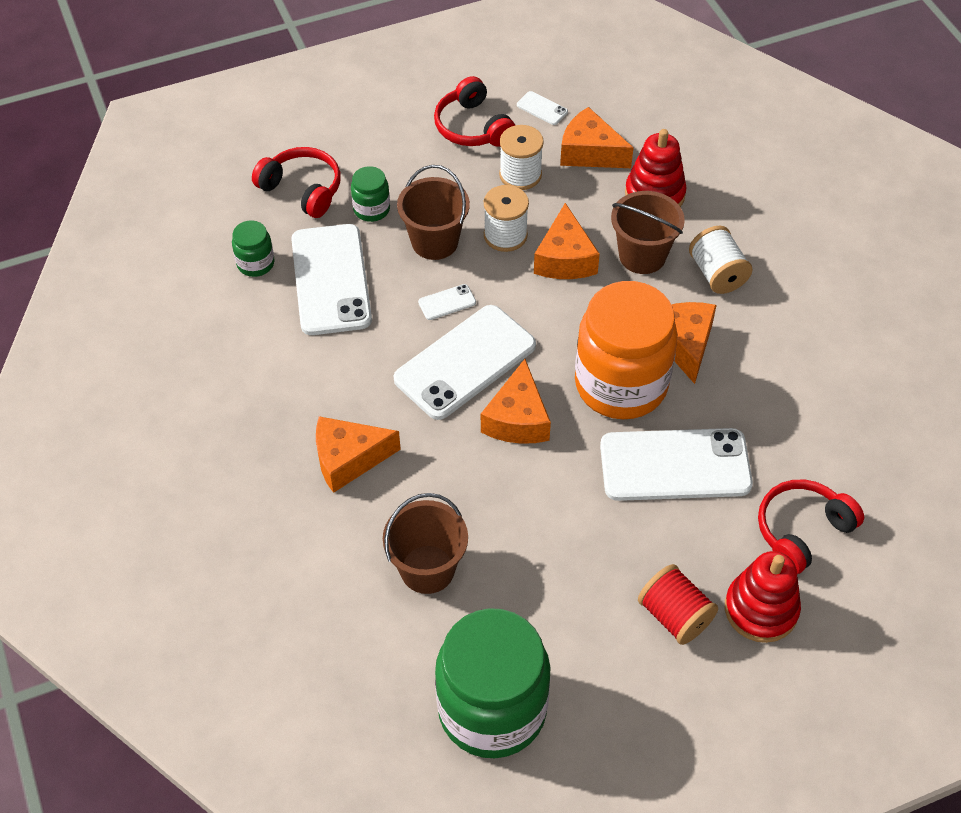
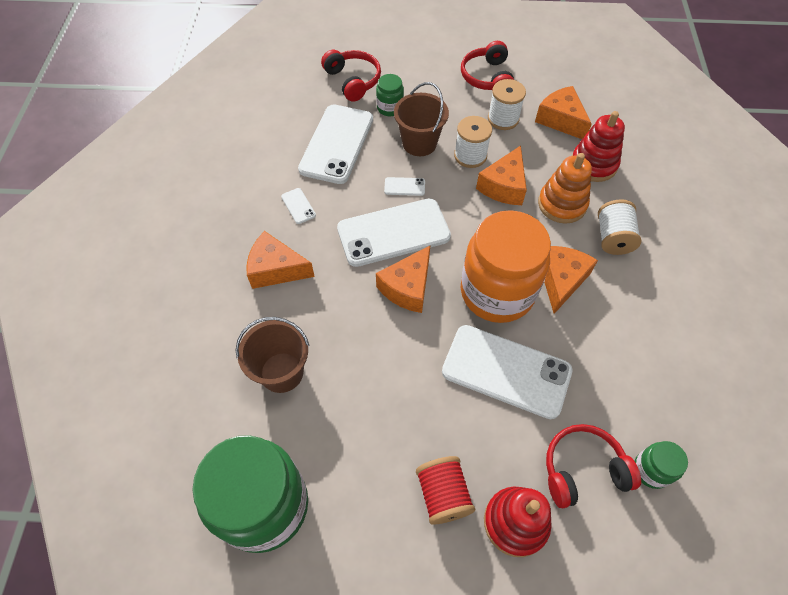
camera: 25 degrees right, 5 degrees up
(255, 263) = (296, 117): green jar -> green jar (651, 470)
(542, 108) = (542, 80): white phone -> white phone (298, 206)
(642, 256) = (562, 204): brown bucket -> orange stacking toy

